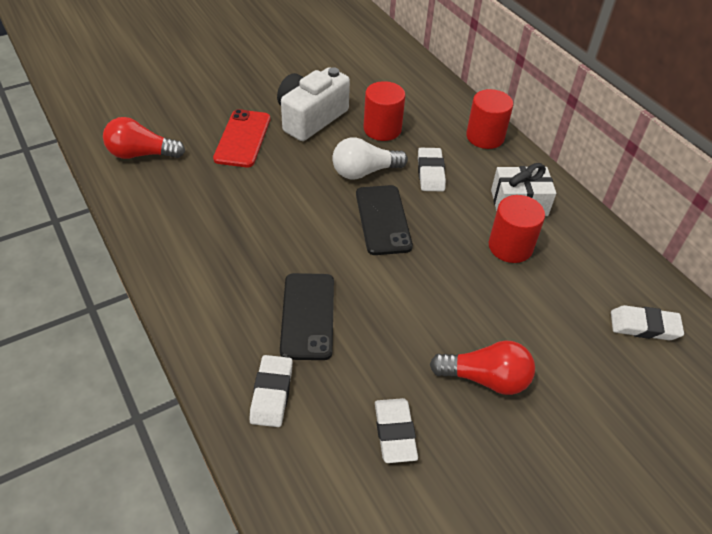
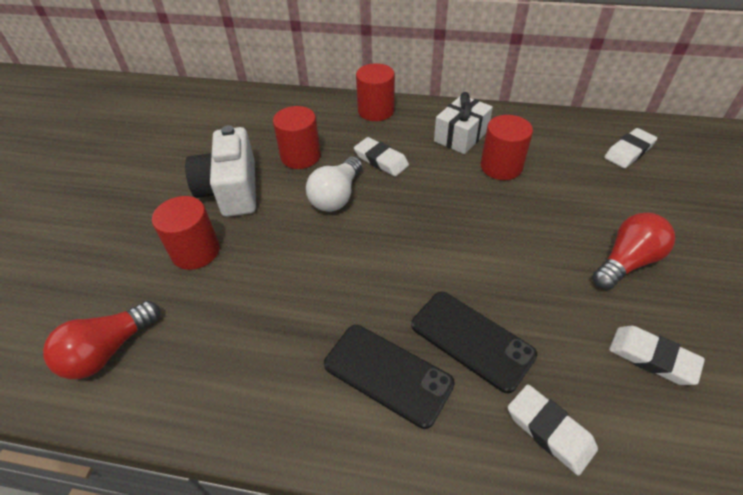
camera: 45 degrees left, 0 degrees up
(242, 138) = (195, 251): red phone -> red cylinder
(383, 220) = (404, 218): black phone -> black phone (387, 374)

